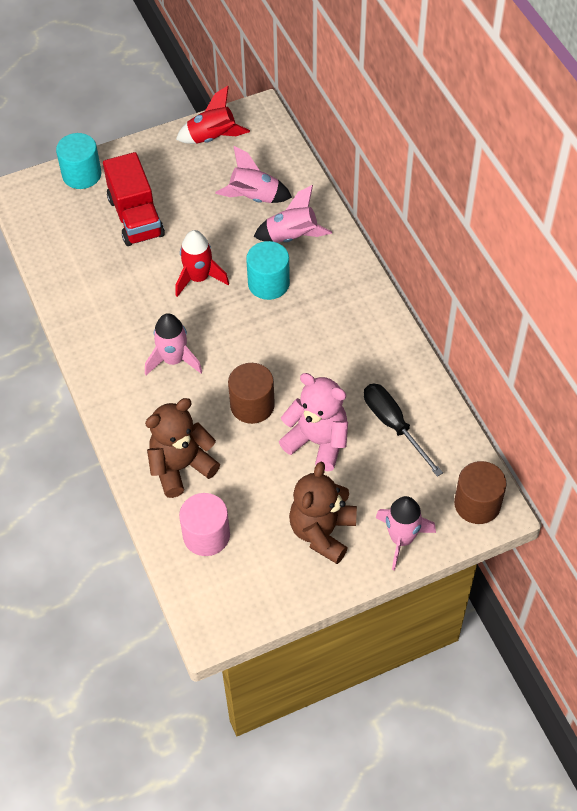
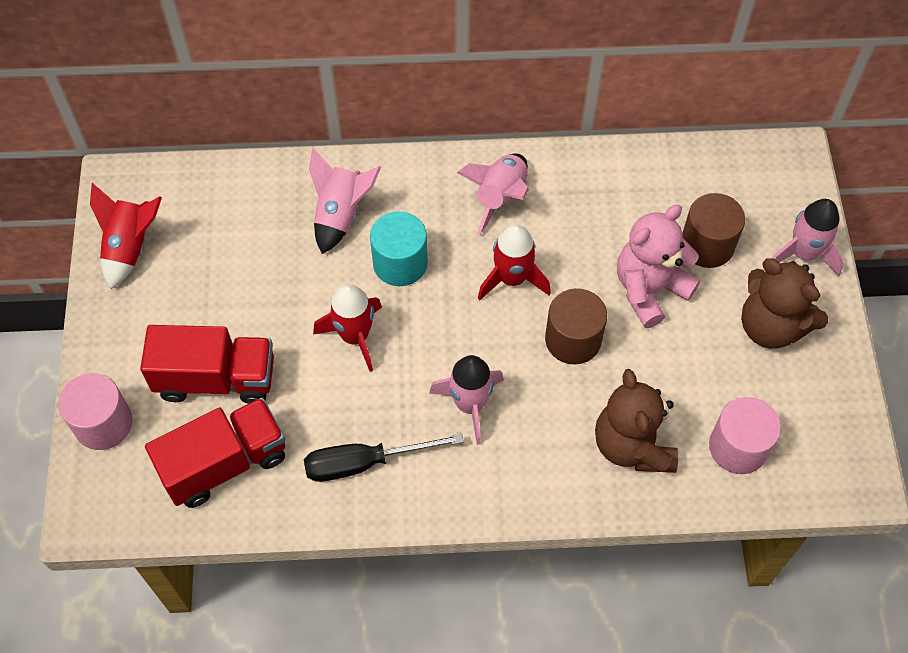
camera: 70 degrees left, 5 degrees up
(78, 243) = (224, 463): none -> red truck
(82, 174) = (103, 423): turquoise cylinder -> pink cylinder
(254, 197) = (256, 234): pink rocket -> pink rocket (500, 197)
(286, 353) = (512, 278): none -> red rocket
(393, 425) = (655, 208): black screwdriver -> black screwdriver (364, 462)
(477, 504) = (782, 170): brown cylinder -> brown cylinder (707, 245)

